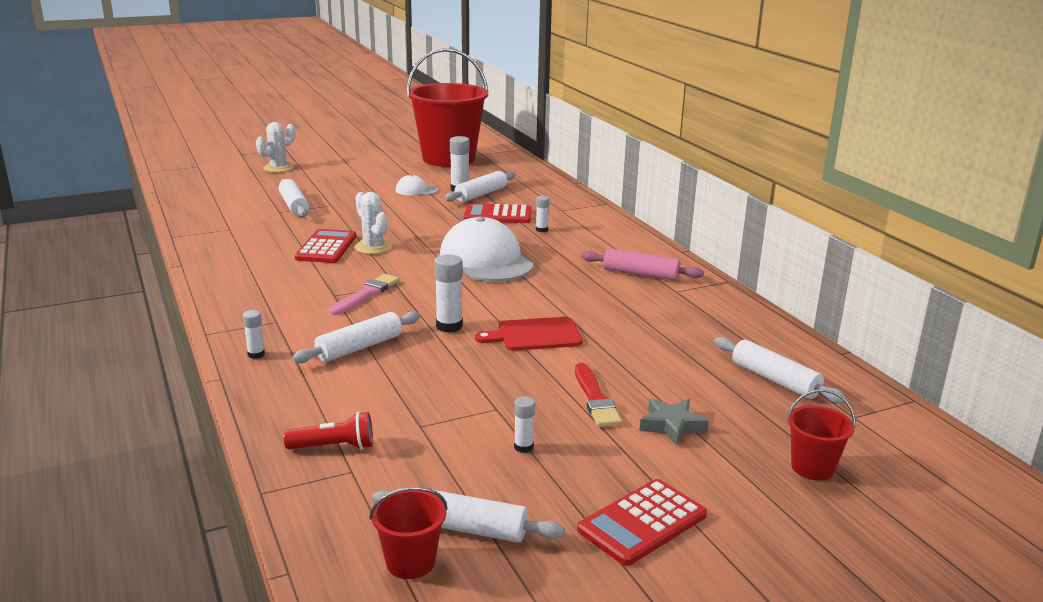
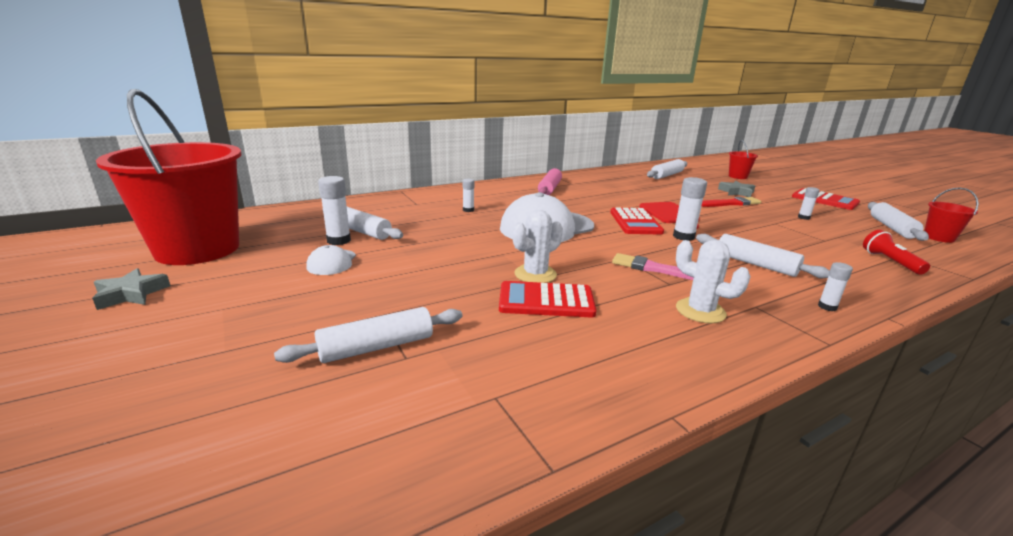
camera: 95 degrees left, 0 degrees up
(278, 168) = (105, 404): white cactus -> white cactus (700, 311)
(383, 156) = (131, 294): none -> grey star
(498, 215) = (429, 224): red calculator -> red calculator (635, 222)

